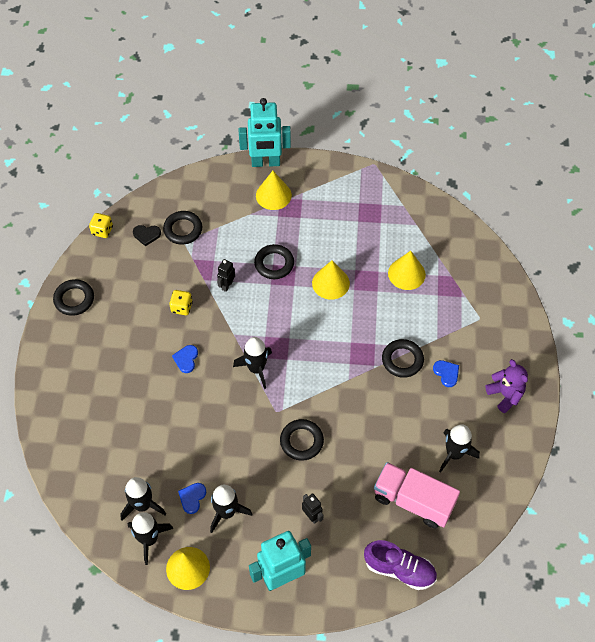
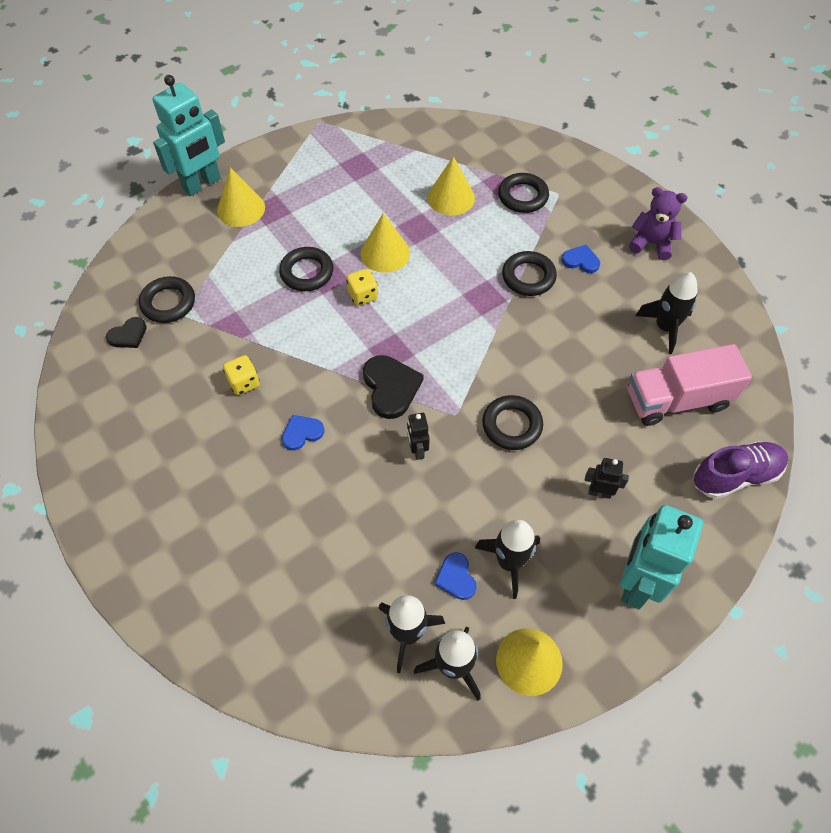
camera: 40 degrees left, 0 degrees up
(74, 299) = (98, 463): black ring -> black ring (523, 196)
(102, 231) = (66, 365): yellow dice -> yellow dice (363, 295)
(186, 359) = (302, 433): blue heart -> blue heart turned 90 degrees clockwise
(227, 285) = (275, 326): black robot -> black robot (417, 450)
(256, 369) = (391, 387): black rocket -> black heart

